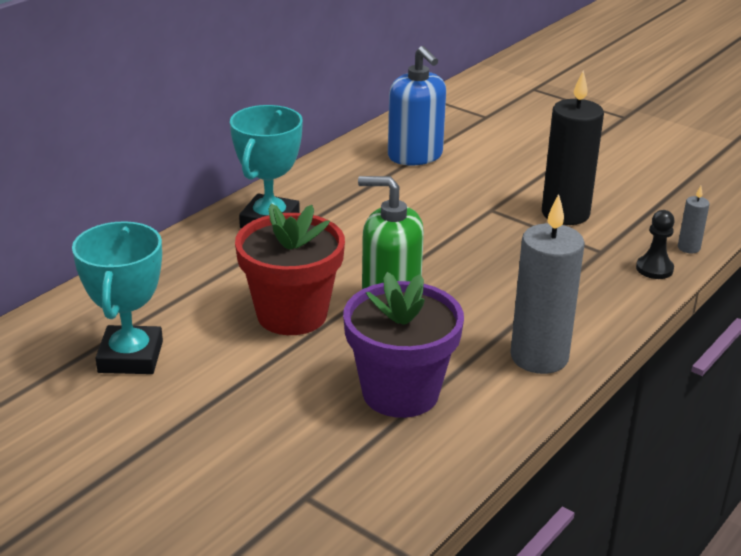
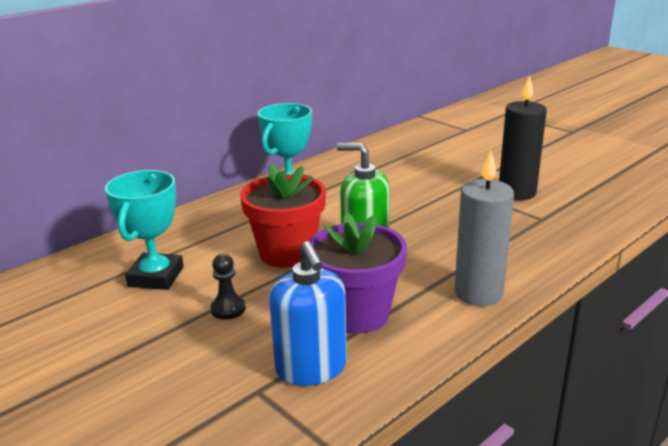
camera: 10 degrees right, 5 degrees down
(415, 156) = (408, 152): blue soap dispenser -> blue soap dispenser (311, 368)
(654, 269) = (585, 233): black pawn -> black pawn (228, 309)
(688, 248) = (615, 219): grey candle -> none

